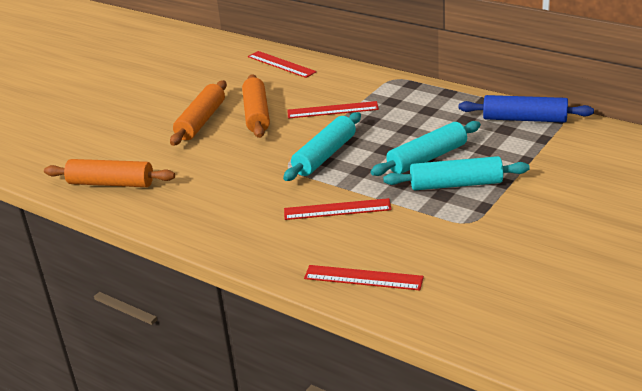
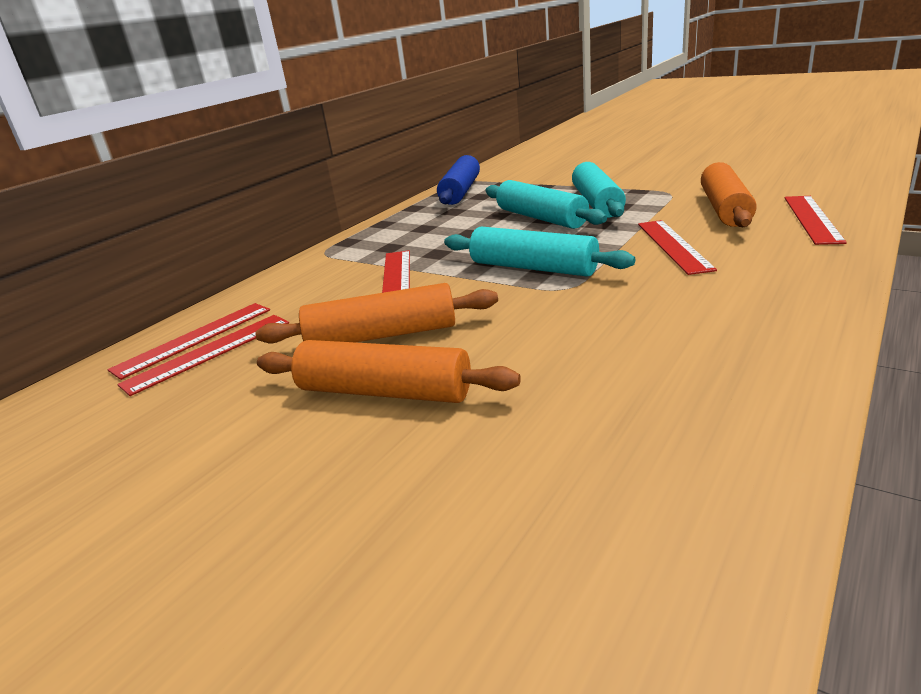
camera: 90 degrees left, 5 degrees down
(111, 183) = (667, 475): orange rolling pin -> orange rolling pin (724, 209)
(263, 72) = (209, 353): none -> red ruler

